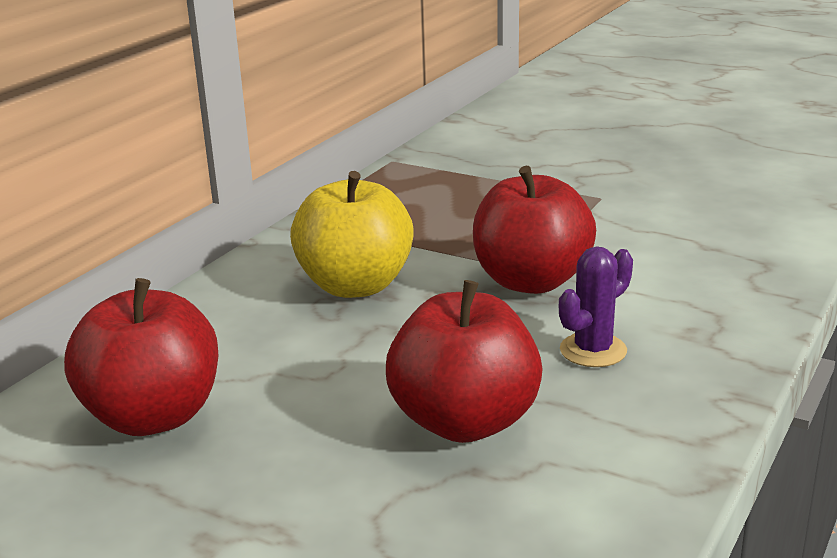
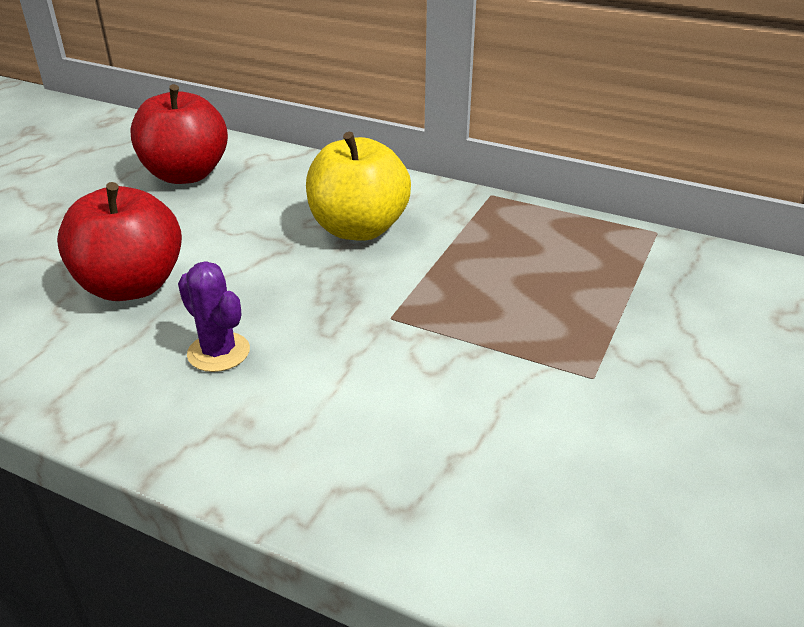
camera: 85 degrees right, 10 degrees up
(531, 281) = (361, 319): red apple -> none

